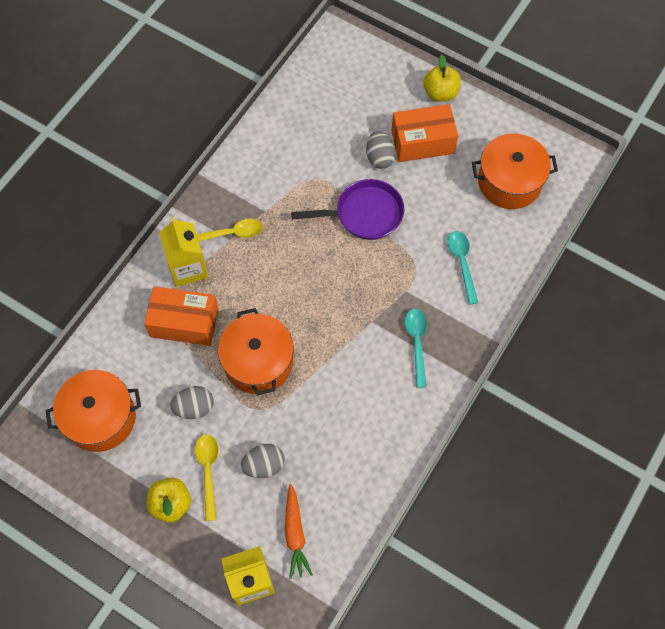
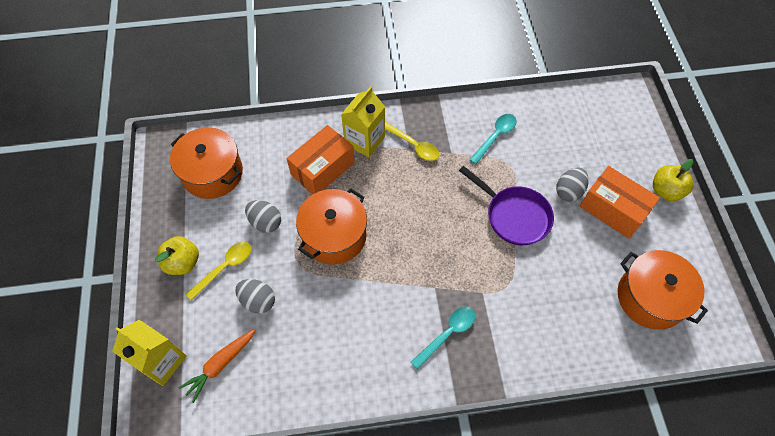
camera: 50 degrees right, 5 degrees down
(184, 322) = (323, 169): orange box -> orange box turned 75 degrees clockwise
(462, 263) = (545, 315): turquoise spoon -> turquoise spoon (495, 136)

